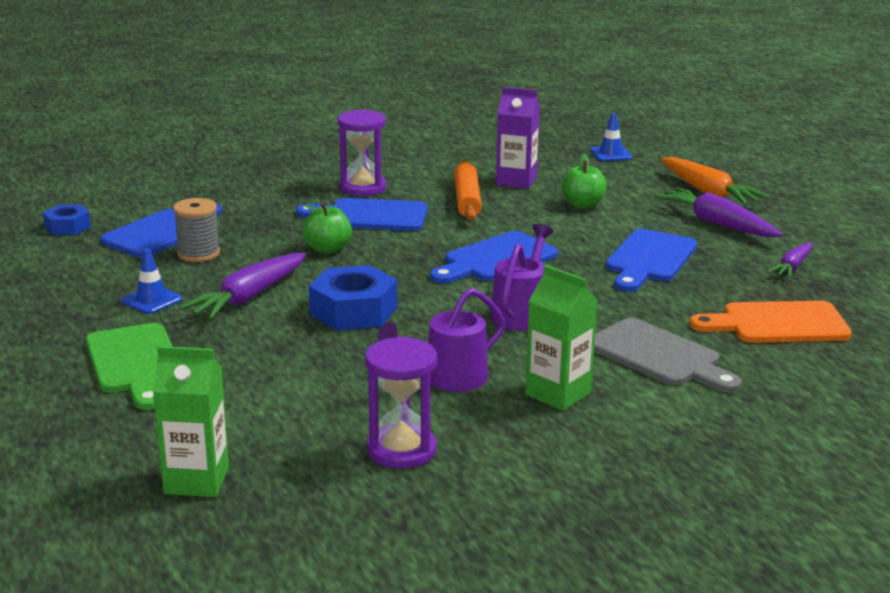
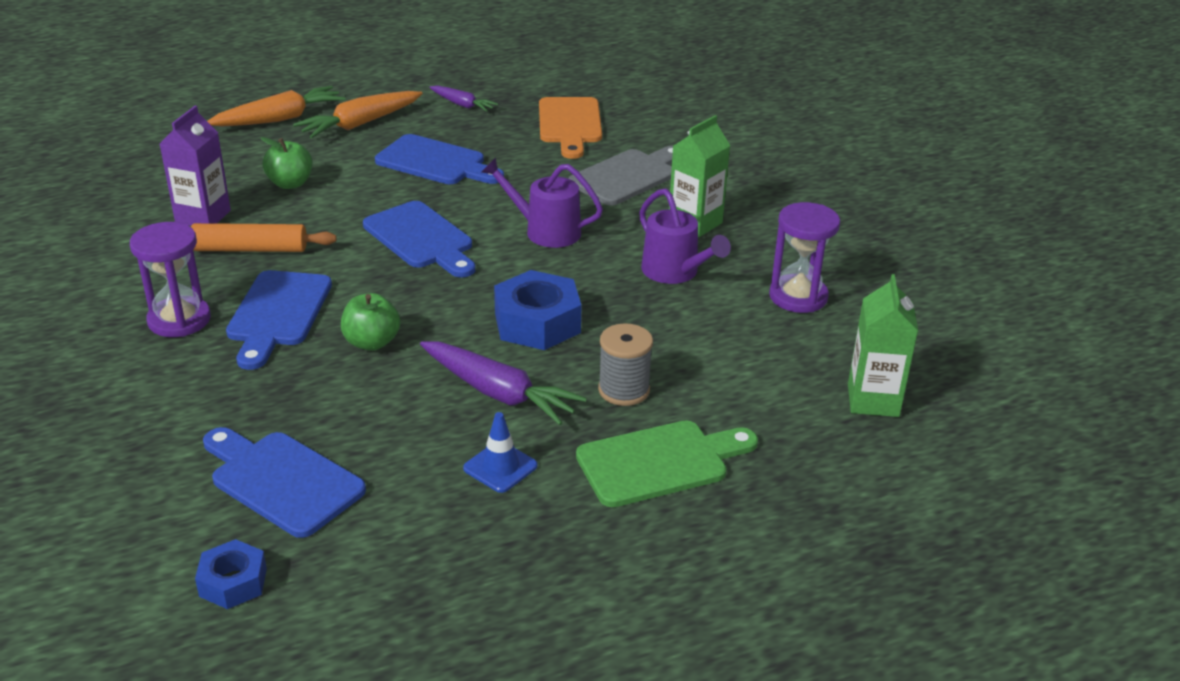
camera: 90 degrees left, 10 degrees up
(198, 254) = (364, 441): grey spool -> grey spool (624, 390)
(611, 154) = (143, 157): blue traffic cone -> none
(717, 224) = (360, 124): purple carrot -> orange carrot

